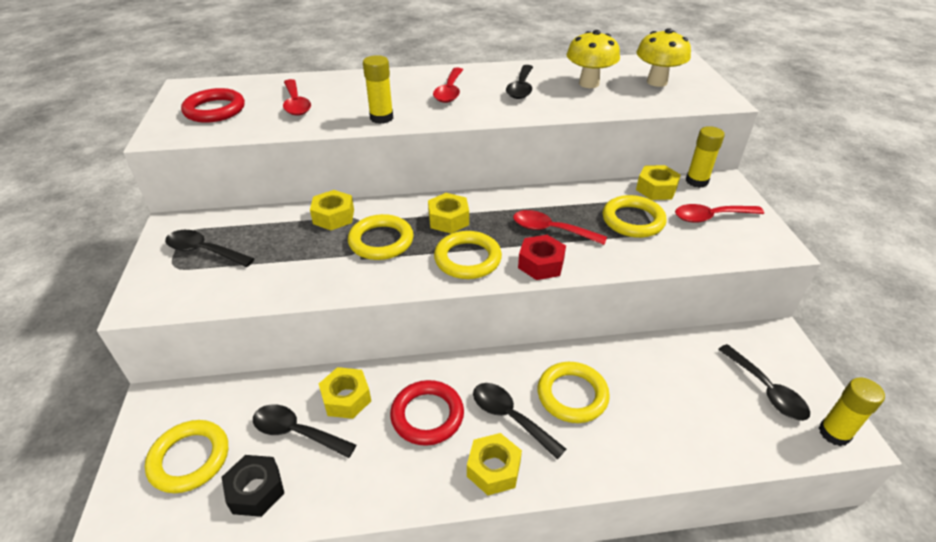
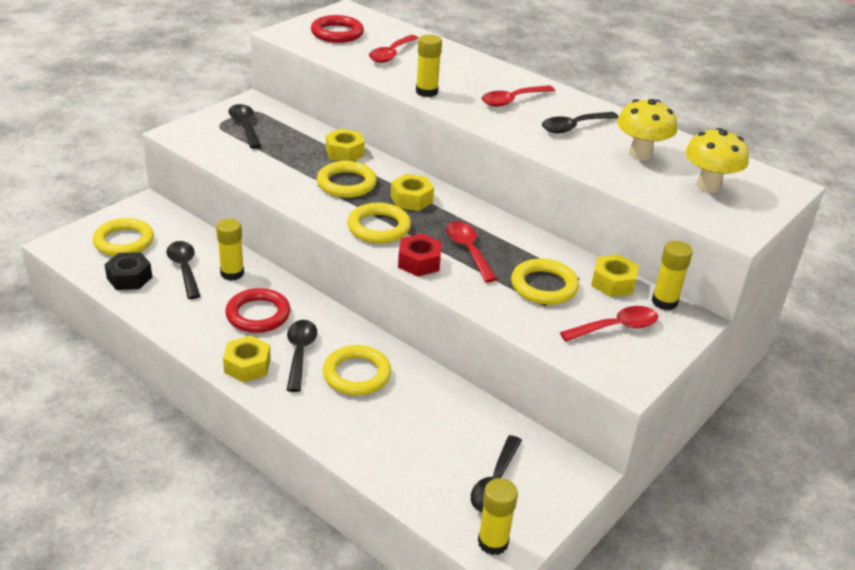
camera: 45 degrees right, 5 degrees down
(346, 398) = (232, 273): yellow nut -> yellow glue stick
(711, 217) = (616, 327): red spoon -> red spoon turned 120 degrees clockwise

